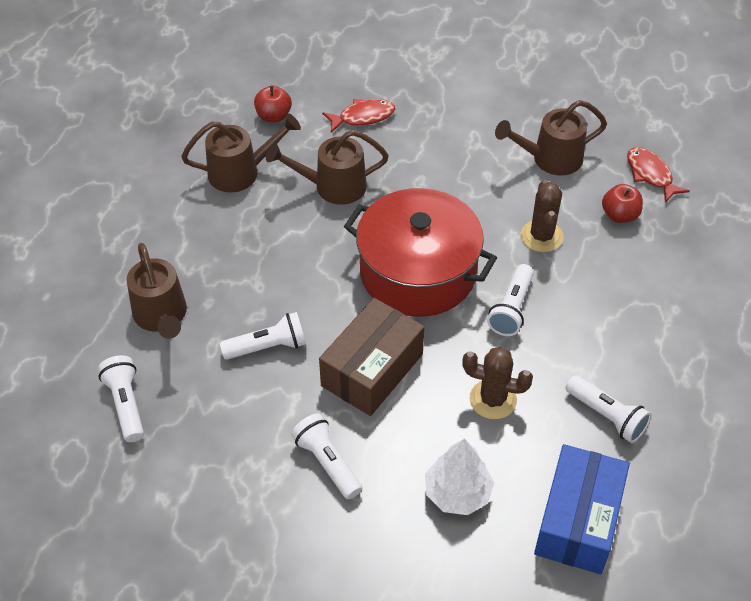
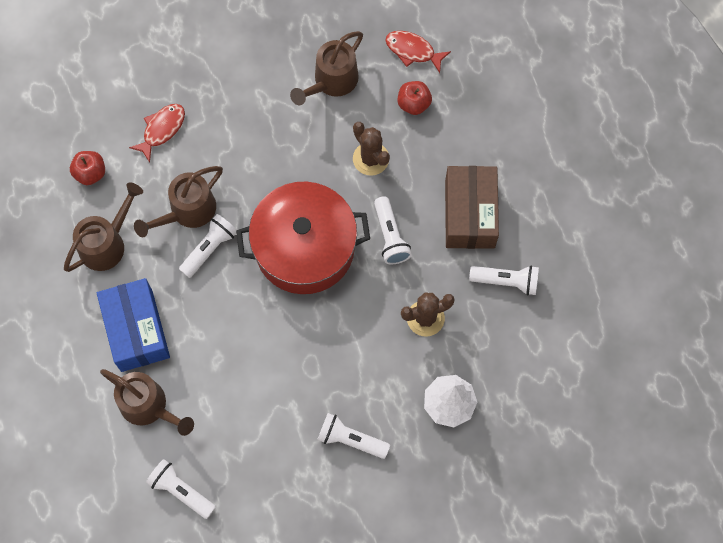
camera: 35 degrees left, 20 degrees up
(267, 347) = (244, 379): white flashlight -> white flashlight (209, 248)
(372, 370) = (329, 349): brown box -> brown box (470, 214)
(578, 521) = (535, 372): blue box -> blue box (136, 330)

